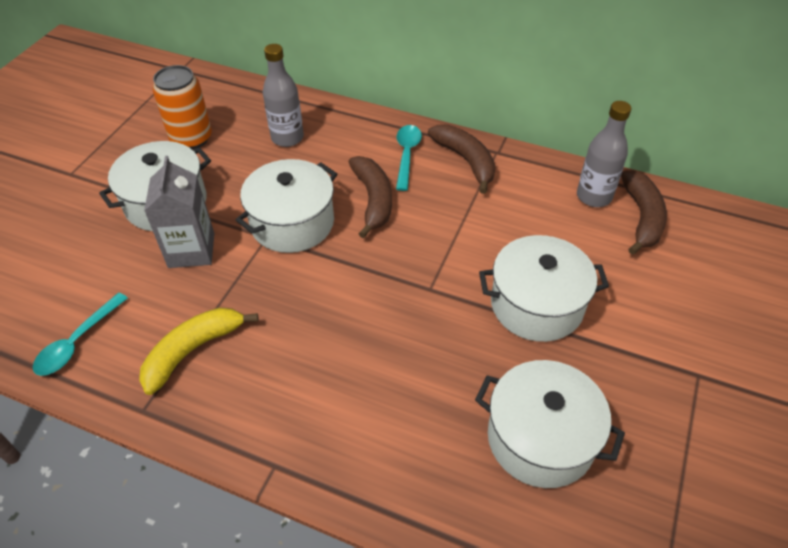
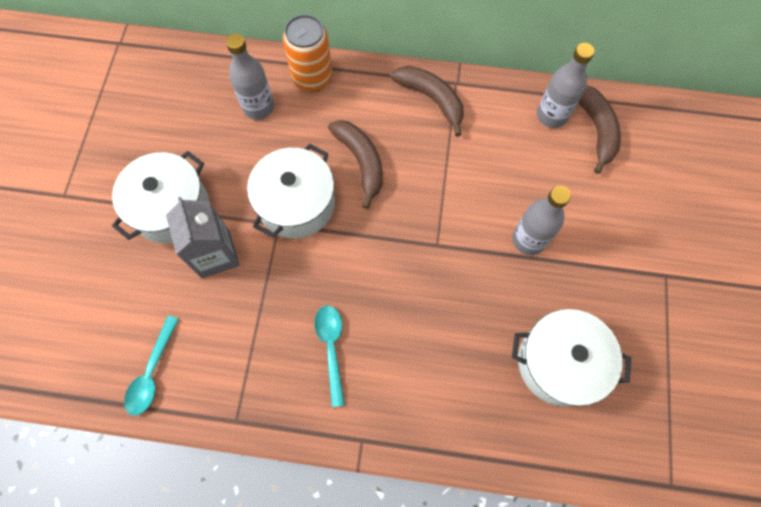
camera: 15 degrees left, 20 degrees up
(191, 138) = (165, 127): orange can -> orange can (312, 78)
(193, 351) = (257, 355): yellow banana -> none
(407, 155) = (376, 104): turquoise spoon -> turquoise spoon (331, 348)
(536, 304) = (528, 240): white pot -> grey bottle

